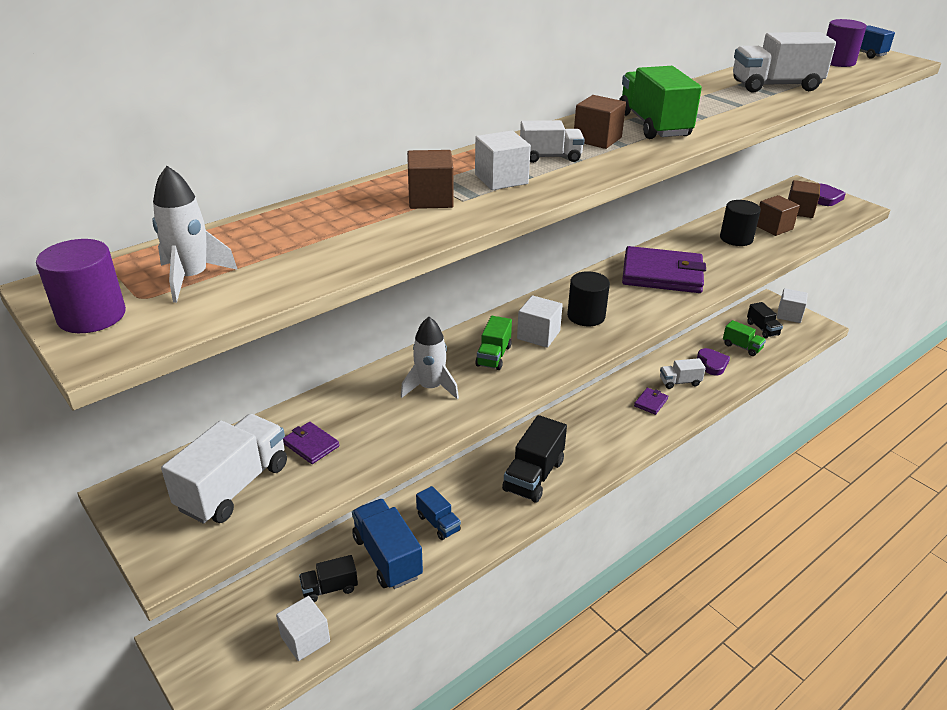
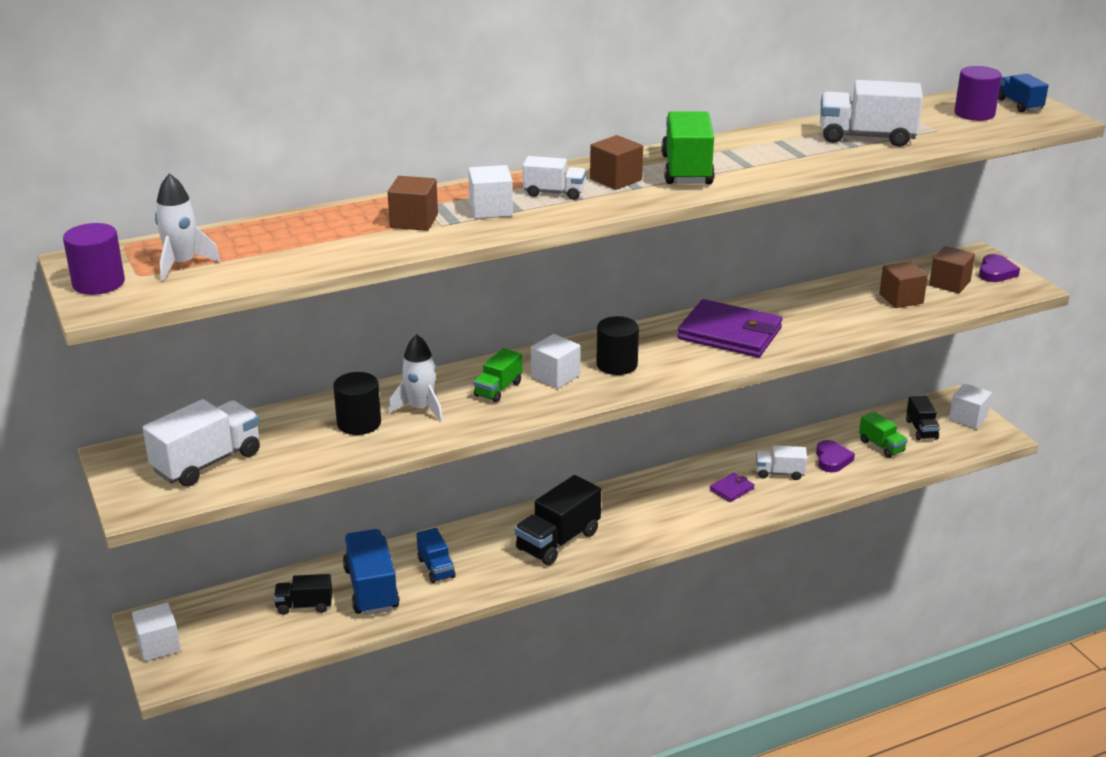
camera: 15 degrees right, 5 degrees down
(305, 639) = (265, 642): white cube -> white cube (159, 646)
(311, 445) = (287, 440): purple wallet -> none
(736, 238) = (845, 306): black cylinder -> black cylinder (359, 423)

